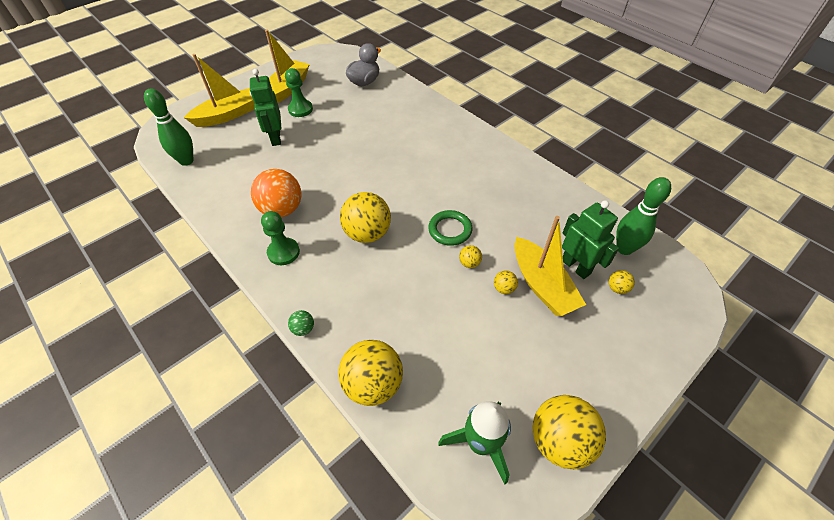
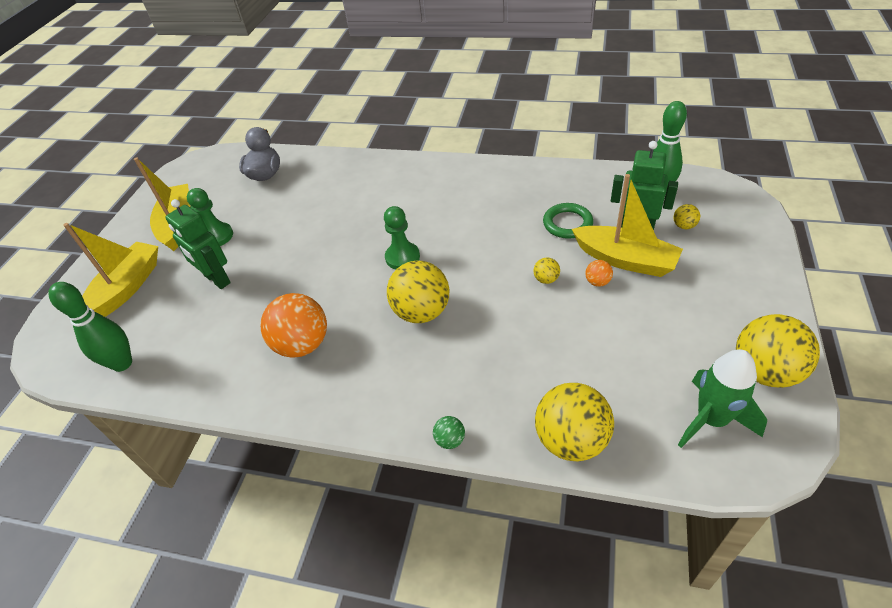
camera: 30 degrees left, 5 degrees down
(283, 252) = (349, 384): green pawn -> green pawn (402, 257)
(450, 230) = (498, 262): green ring -> green ring (567, 223)
(504, 288) = (597, 282): yellow ball -> orange ball

